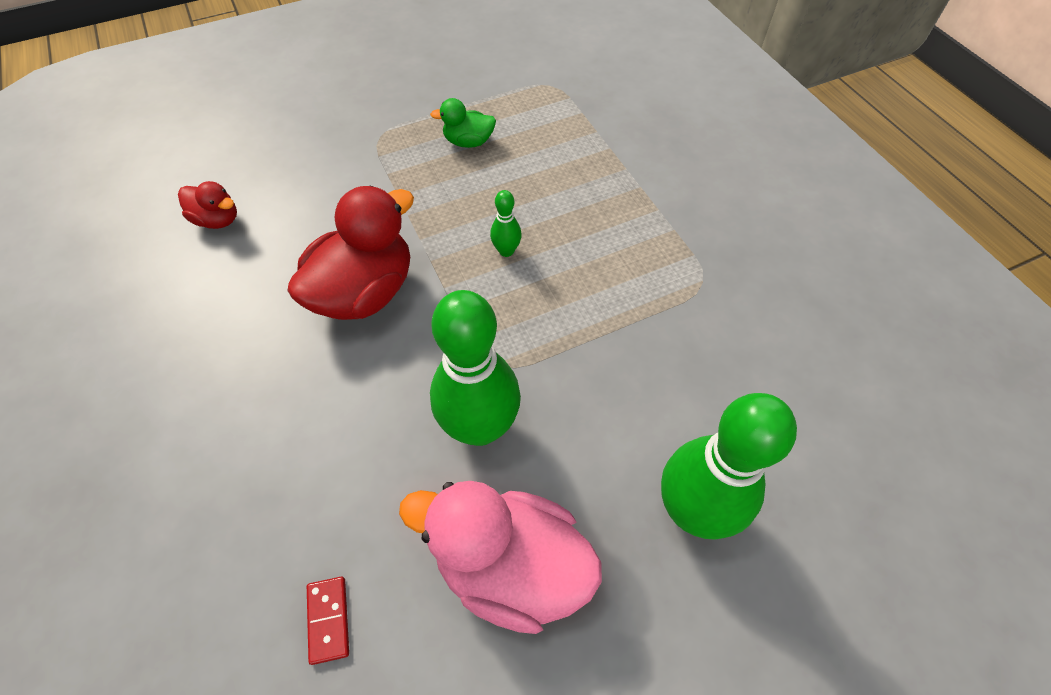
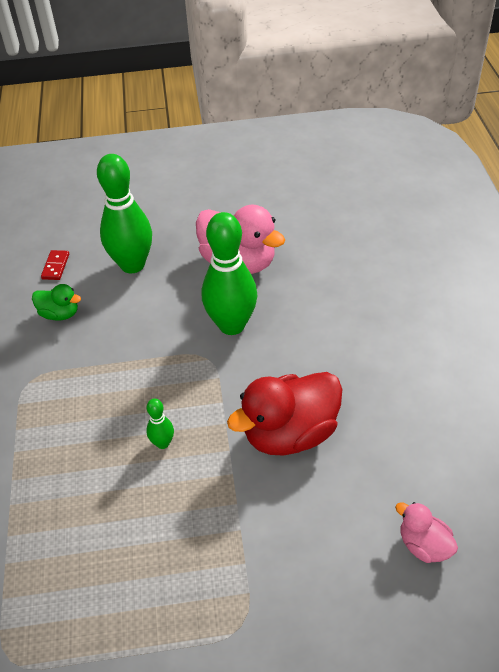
camera: 160 degrees left, 10 degrees down
(217, 220) = (424, 545): red duck -> pink duck
(328, 620) = (336, 262): red domino -> red domino (56, 266)
(468, 142) = (146, 586): green duck -> green duck (60, 314)

